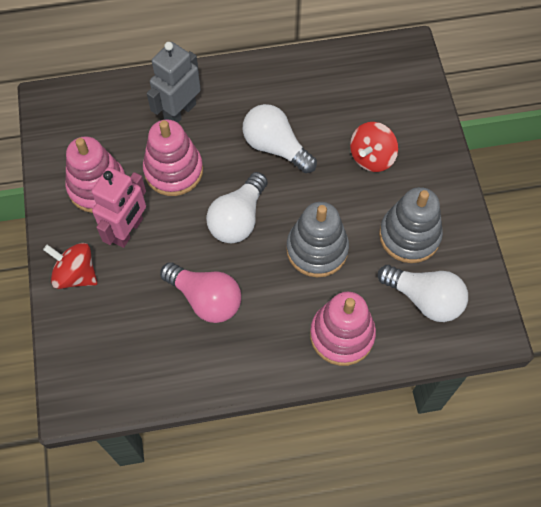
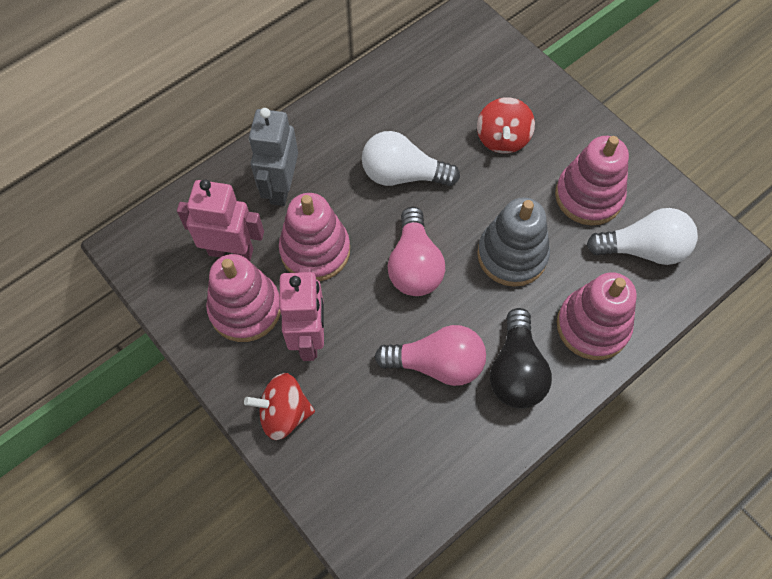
camera: 30 degrees left, 0 degrees up
(114, 141) = (231, 251): none -> pink robot
(238, 218) = (414, 265): white light bulb -> pink light bulb
(260, 336) = (516, 371): none -> black light bulb
(409, 235) = (588, 196): grey stacking toy -> pink stacking toy

